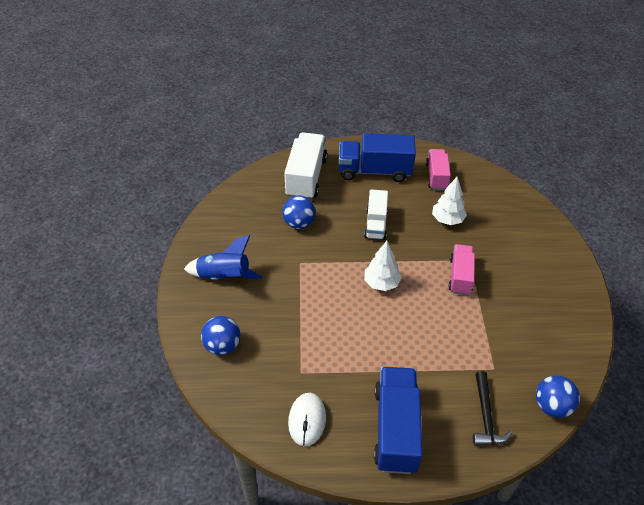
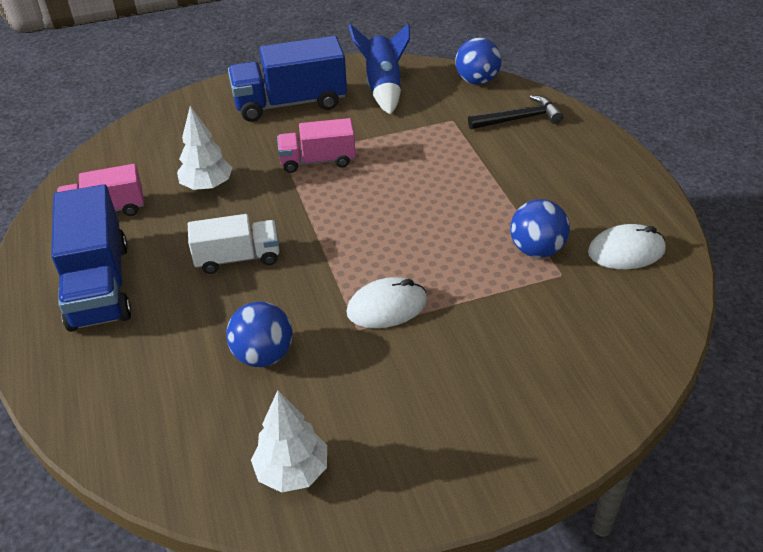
camera: 105 degrees left, 5 degrees down
(222, 346) = (574, 377): blue ball -> blue ball (536, 250)
(224, 277) = (433, 425): blue rocket -> blue rocket (383, 88)
(306, 177) = (130, 378): white truck -> none
(311, 279) = (387, 307): none -> white mouse
(381, 283) = (361, 229): white tree -> white tree (292, 471)
(395, 429) = (581, 177): blue truck -> blue truck (290, 103)

